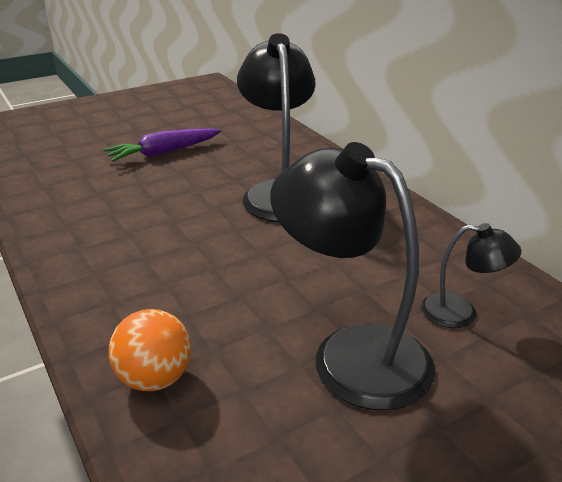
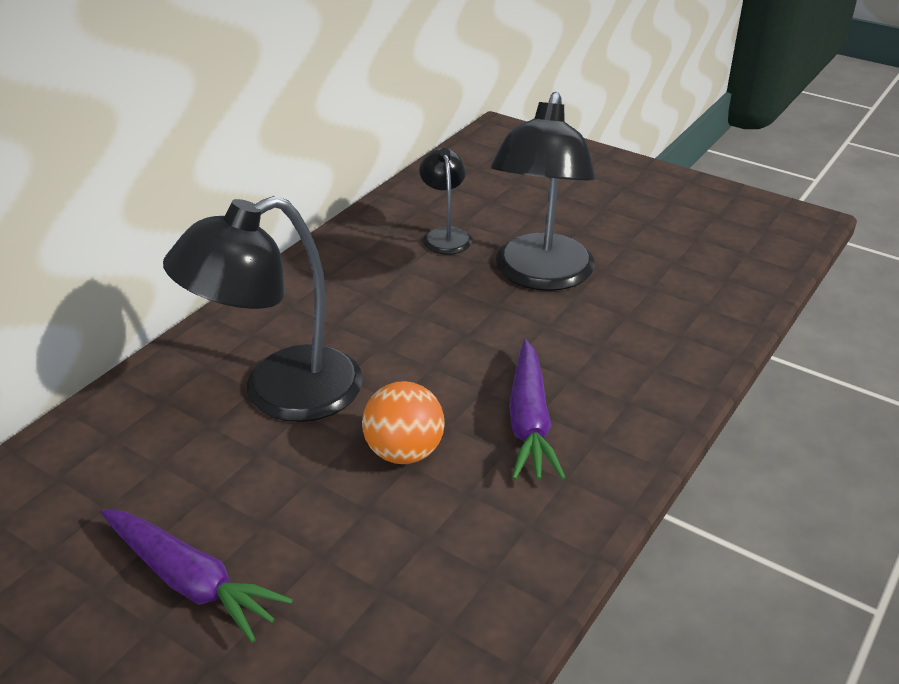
camera: 115 degrees left, 5 degrees up
(155, 378) = (659, 363): orange ball -> orange ball (404, 452)
(160, 276) = (530, 422): none -> purple carrot

